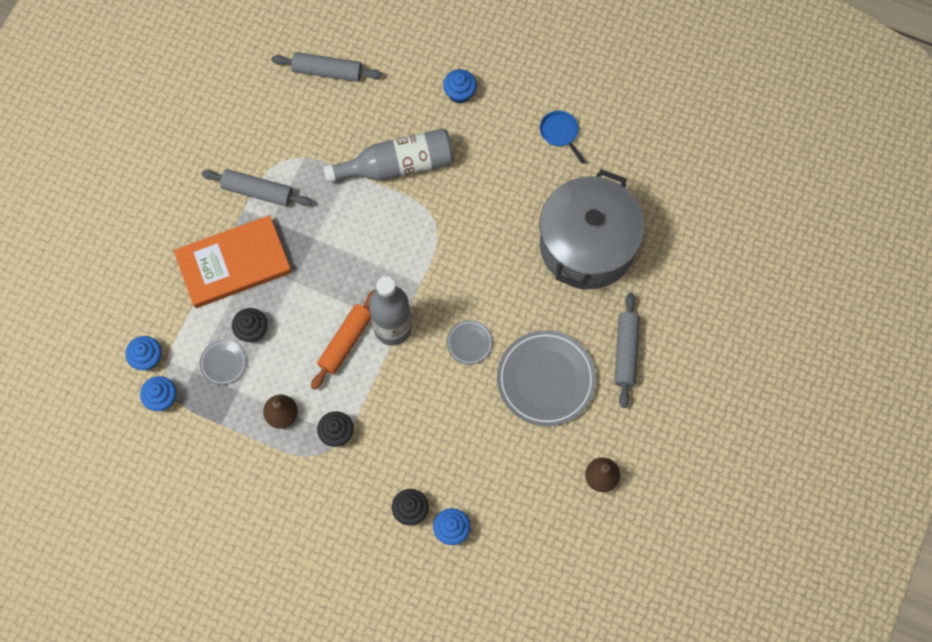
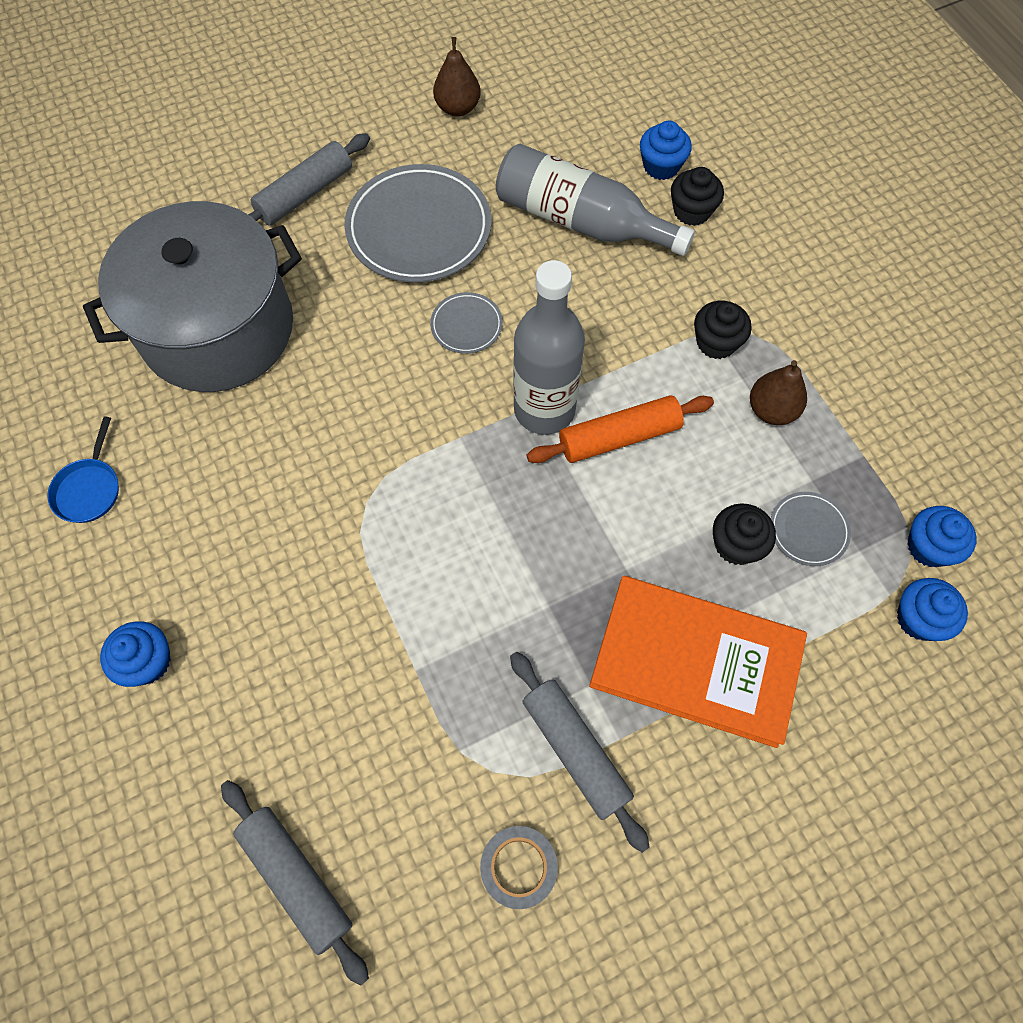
camera: 140 degrees left, 5 degrees down
(247, 136) = (518, 867): none -> grey tape
(397, 165) = (339, 622): grey bottle -> grey bottle (581, 221)

